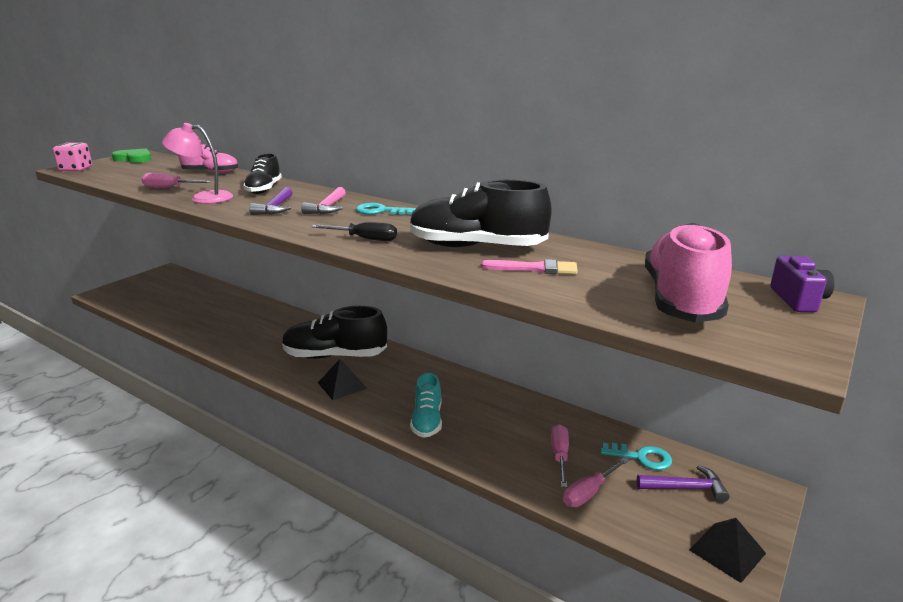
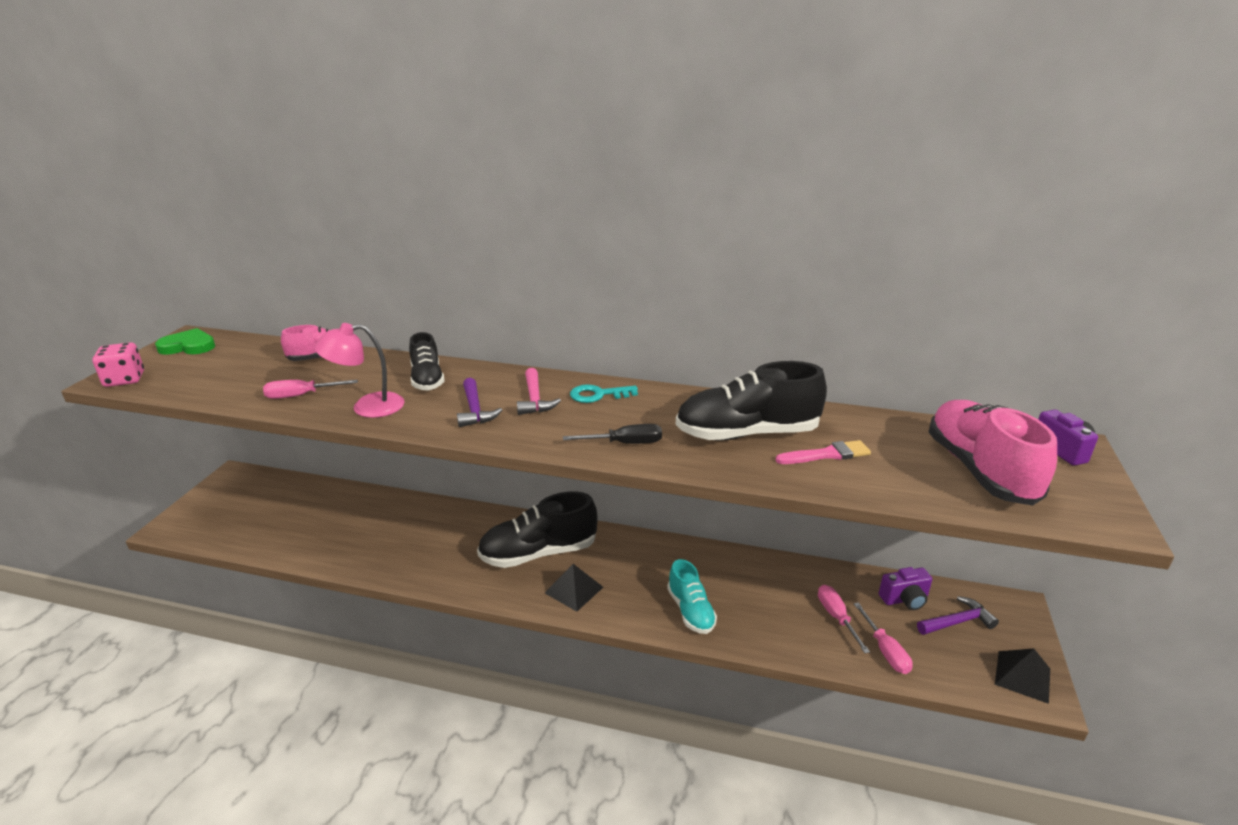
camera: 20 degrees left, 5 degrees up
(589, 493) = (885, 651): pink screwdriver -> pink screwdriver turned 45 degrees counterclockwise
(641, 457) = (904, 599): turquoise key -> purple camera

